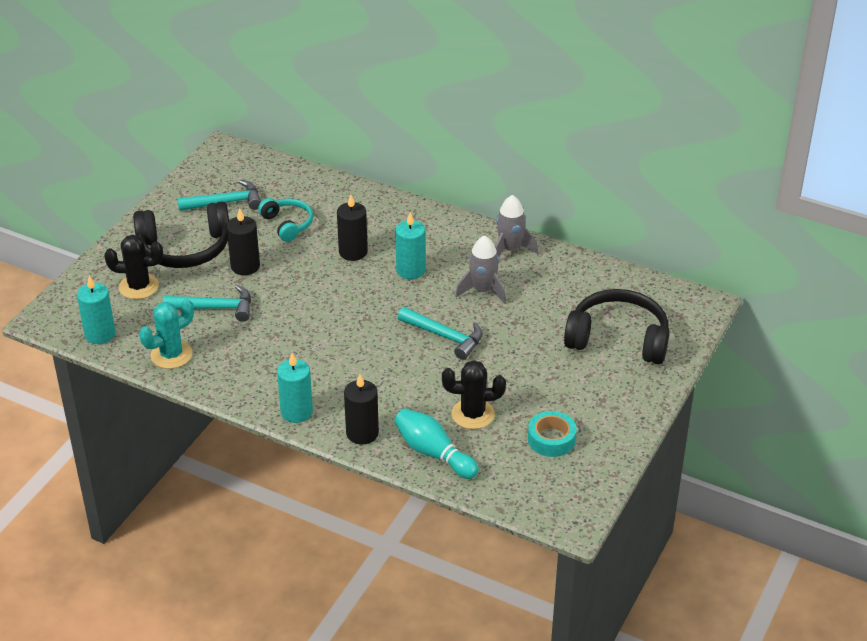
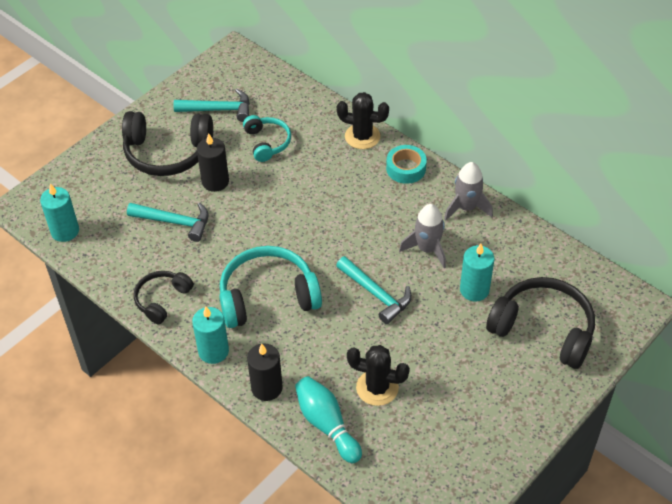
camera: 15 degrees right, 10 degrees up
(139, 286) = (114, 186): black cactus -> black cactus (362, 136)
(171, 355) = (120, 265): turquoise cactus -> none
(227, 377) = (162, 300): none -> black headphones
(335, 356) = (267, 296): none -> turquoise headphones
(353, 252) = (318, 183): black candle -> none
(410, 270) = (365, 213): turquoise candle -> turquoise candle (474, 290)
(551, 439) = (444, 432): turquoise tape -> turquoise tape (406, 168)

